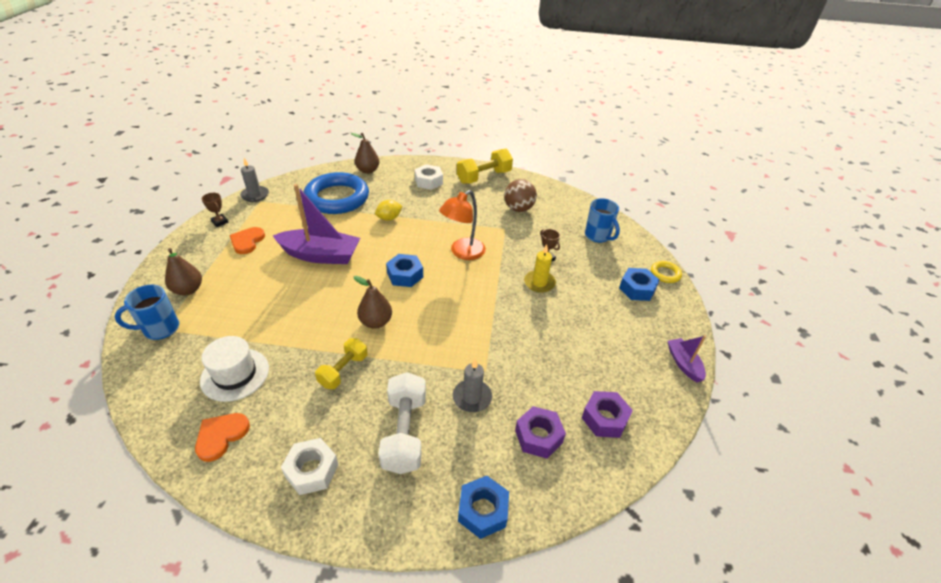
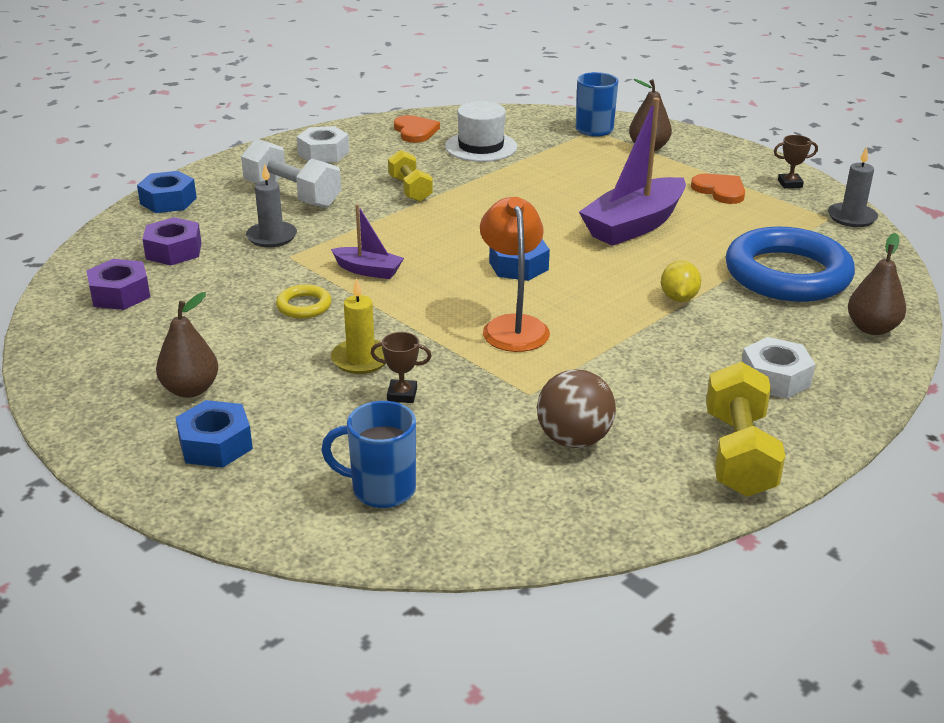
camera: 130 degrees right, 10 degrees down
(376, 322) = (456, 223): brown pear -> brown pear (190, 389)
(665, 274) = (192, 503): yellow ring -> yellow ring (304, 306)
(683, 364) = (63, 392): purple boat -> purple boat (368, 270)

